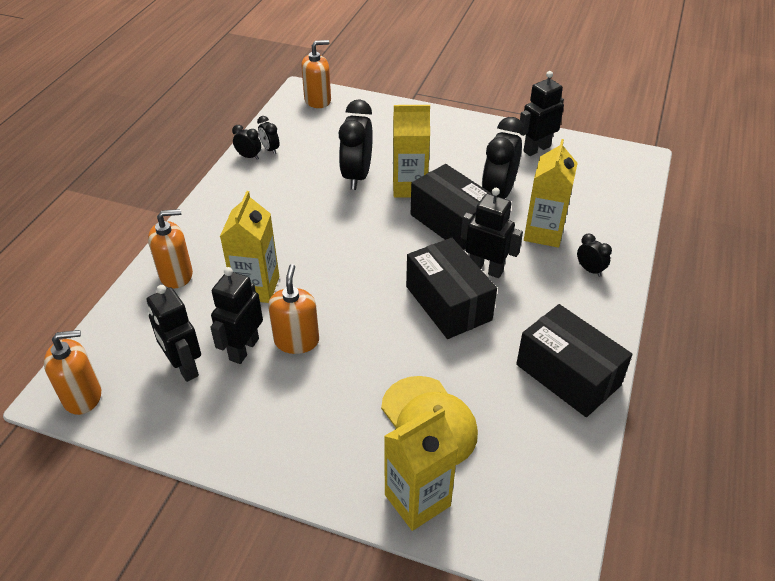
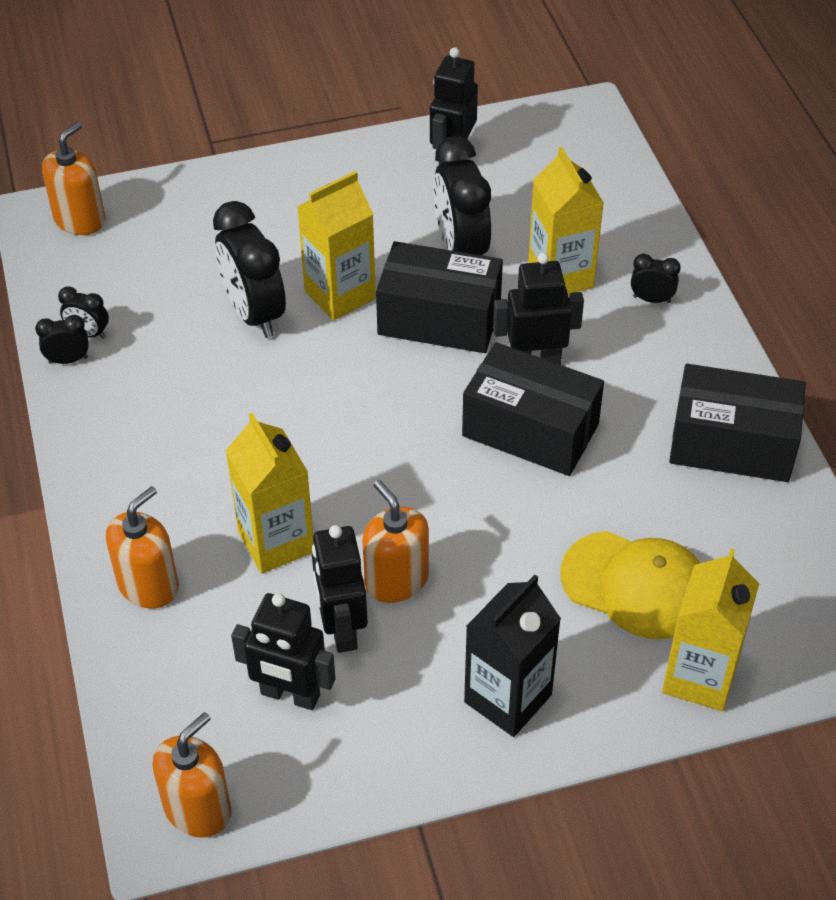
camera: 35 degrees left, 5 degrees up
(292, 440) = (508, 698): none -> black carton

